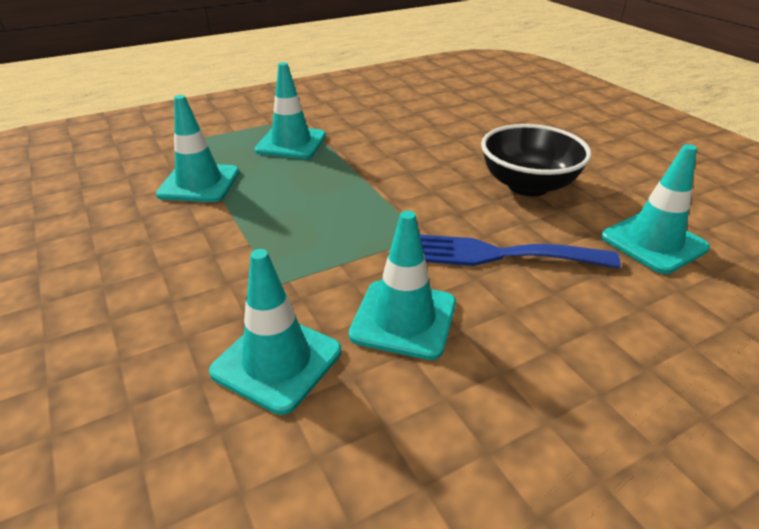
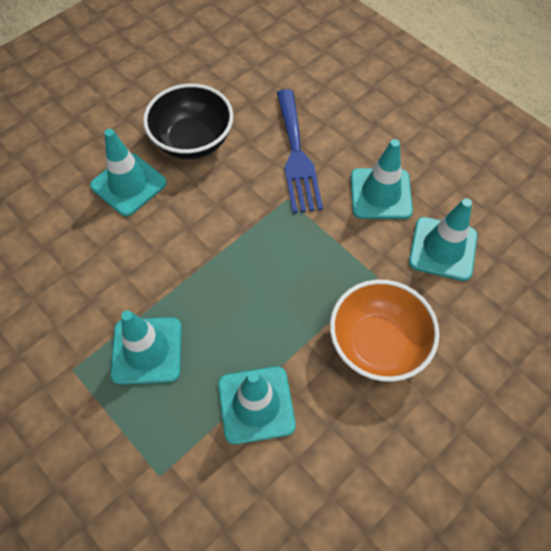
camera: 105 degrees left, 25 degrees up
(192, 264) = (377, 344): none -> orange bowl
(653, 242) = (254, 74): turquoise traffic cone -> turquoise traffic cone (128, 184)

